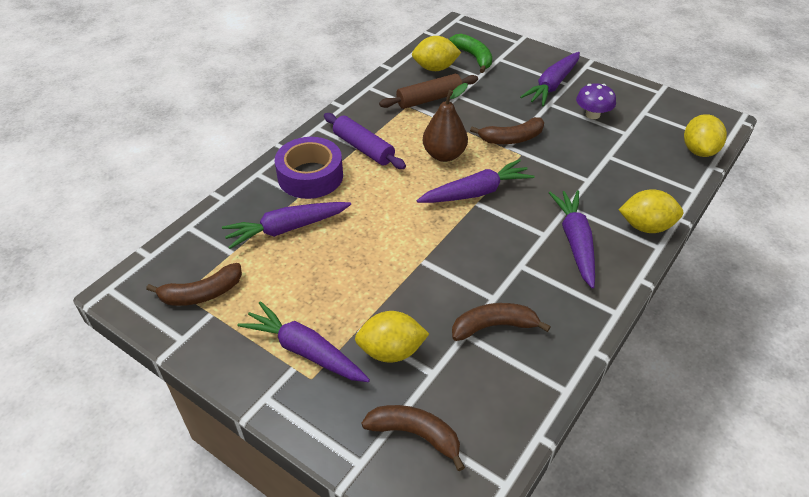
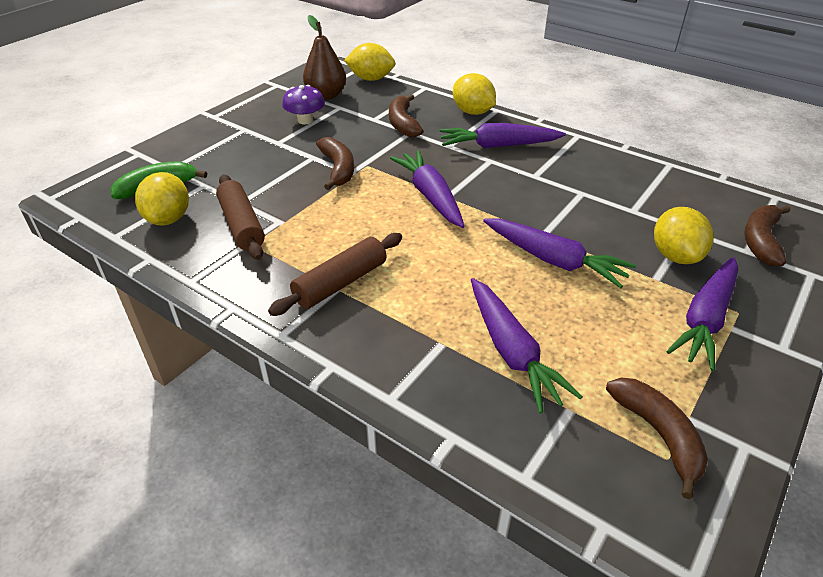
camera: 90 degrees left, 5 degrees down
(310, 176) = (399, 334): purple tape -> none
(363, 148) = (340, 283): purple rolling pin -> brown rolling pin
(444, 155) = (362, 216): brown pear -> brown pear (326, 95)
(494, 326) = (617, 194): brown banana -> brown banana (403, 123)
(552, 85) = (244, 138): purple carrot -> purple carrot (554, 260)
(646, 226) = (472, 112): yellow lemon -> yellow lemon turned 45 degrees counterclockwise

